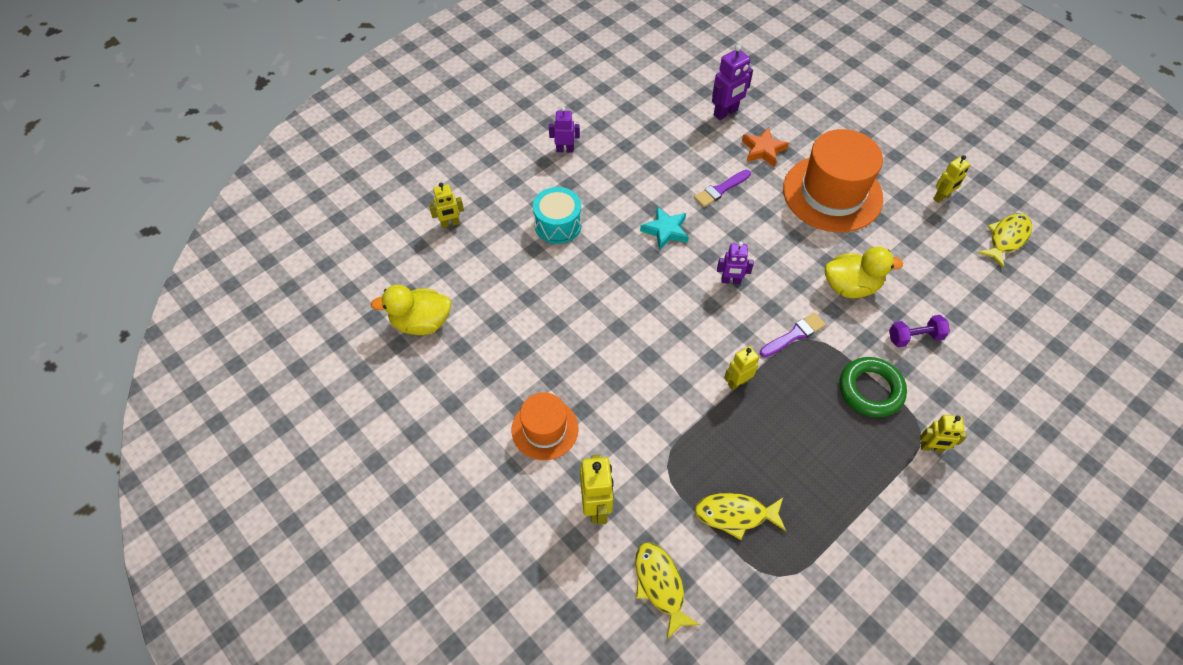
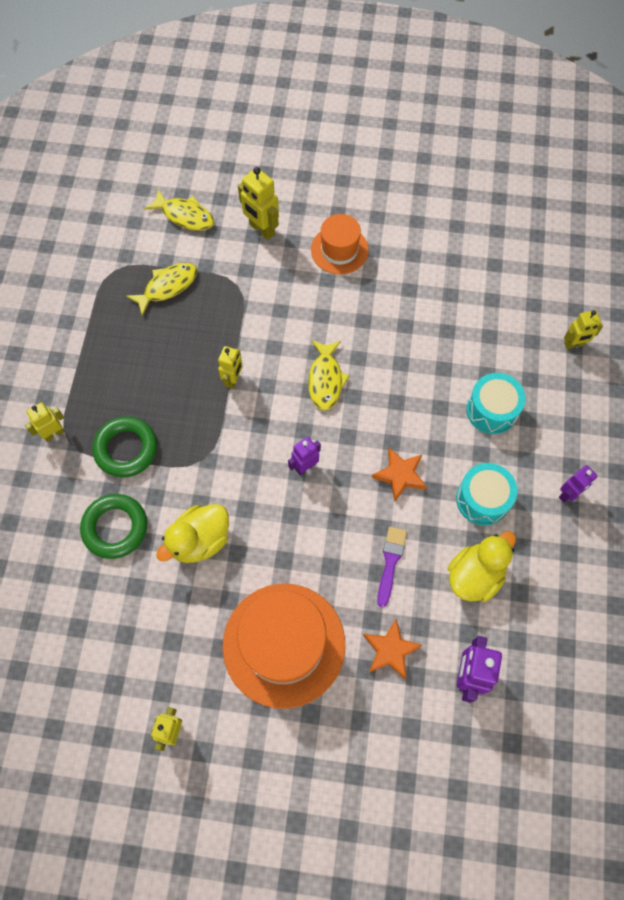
camera: 140 degrees right, 10 degrees up
(421, 322) = (500, 255): yellow duck -> yellow duck (475, 575)
(450, 224) = (574, 344): yellow robot -> yellow robot turned 135 degrees counterclockwise
(623, 182) = (482, 499): none -> turquoise drum
(665, 230) = (400, 475): turquoise star -> orange star
(794, 335) = (217, 454): purple brush -> none
(914, 337) = (115, 528): purple dumbbell -> green ring
(1006, 238) = (80, 721): yellow fish -> yellow fish (325, 380)

